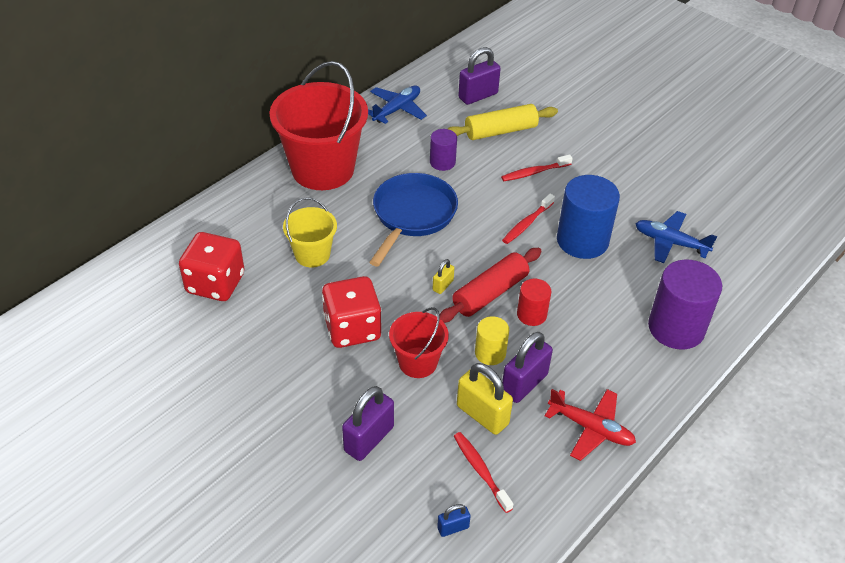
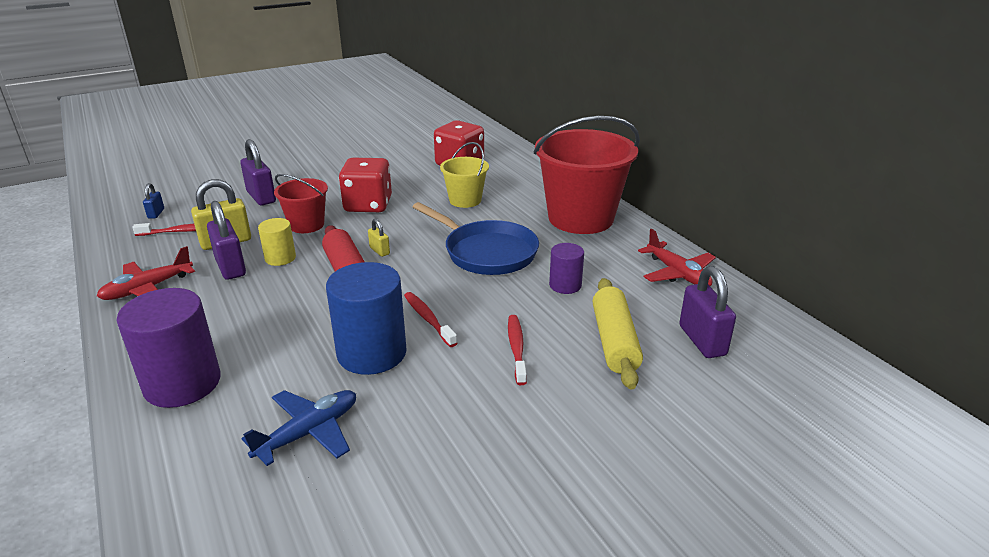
camera: 110 degrees right, 15 degrees down
(397, 109) = (677, 273): blue plane -> red plane
(531, 314) = (300, 290): red cylinder -> none

